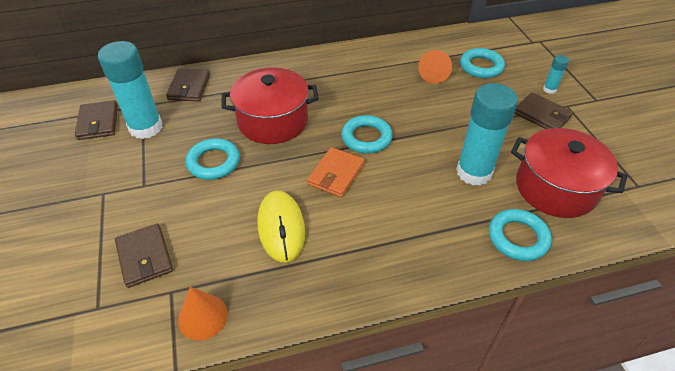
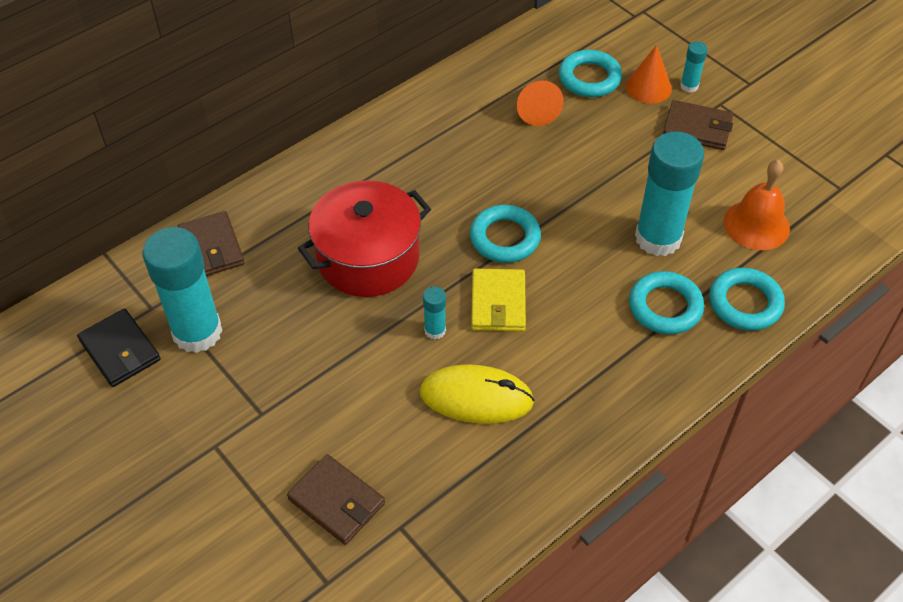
camera: 25 degrees left, 5 degrees up
(98, 122) = (120, 350): brown wallet -> black wallet
(202, 316) = (458, 537): orange cone -> orange cone (648, 87)
(213, 162) = (331, 346): turquoise ring -> turquoise ring (665, 307)
(281, 227) = (476, 397): yellow mouse -> yellow mouse turned 45 degrees counterclockwise
(283, 176) = (435, 330): none -> turquoise glue stick
(336, 174) = (498, 303): orange wallet -> yellow wallet
(555, 188) = (756, 225): red pot -> orange bell

